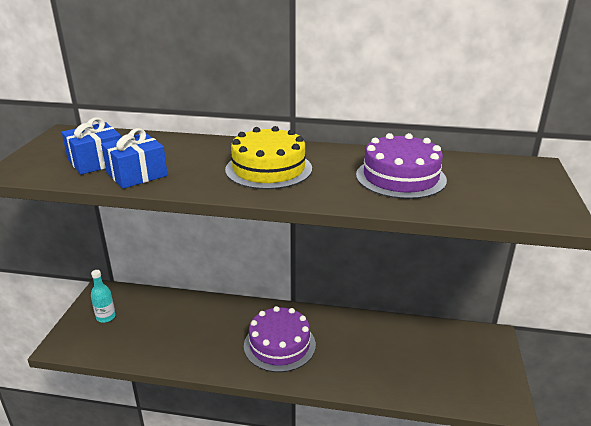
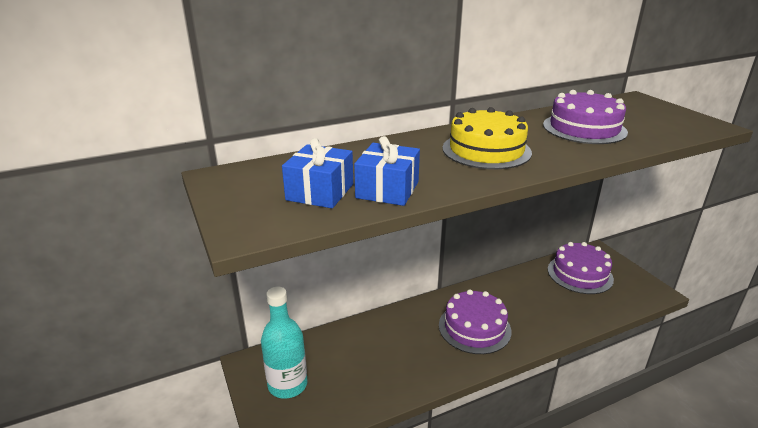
camera: 35 degrees left, 0 degrees up
(106, 317) = (287, 385): turquoise bottle -> turquoise bottle, size x1.74
(442, 348) = (580, 274): none -> purple cake

